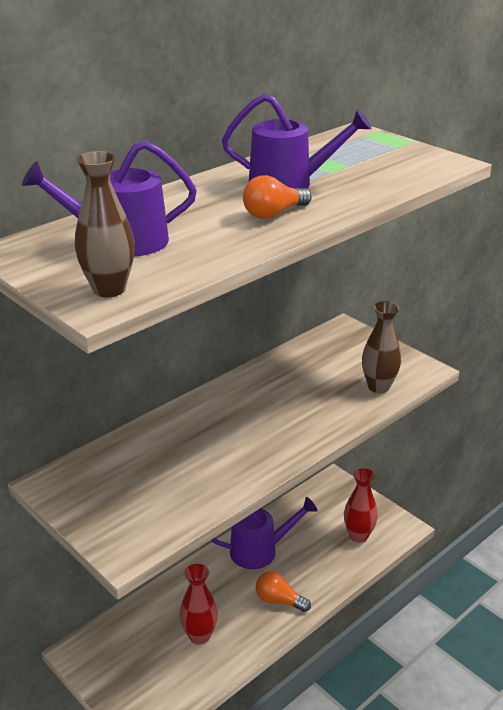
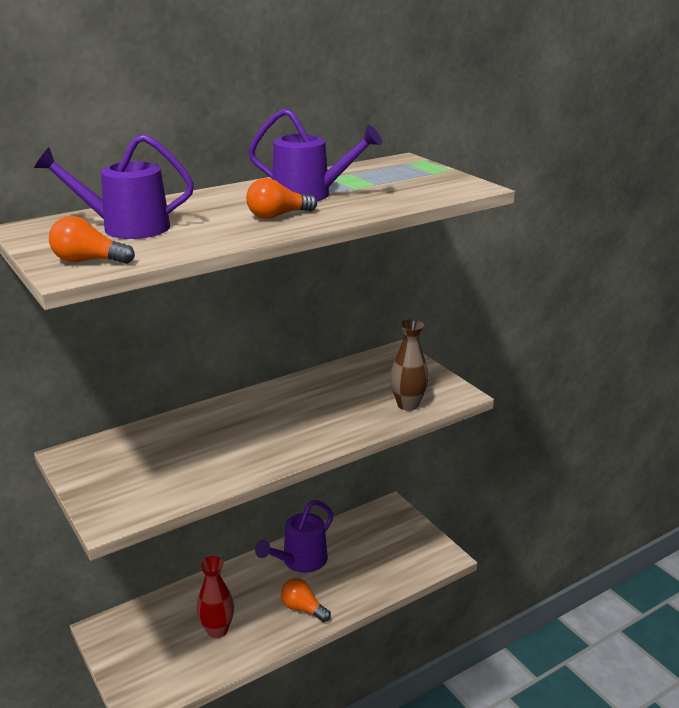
camera: 10 degrees right, 5 degrees down
(109, 289) = (88, 261): brown vase -> orange light bulb
(260, 550) = (300, 561): purple watering can -> purple watering can turned 135 degrees clockwise
(358, 536) = (399, 559): red vase -> none

